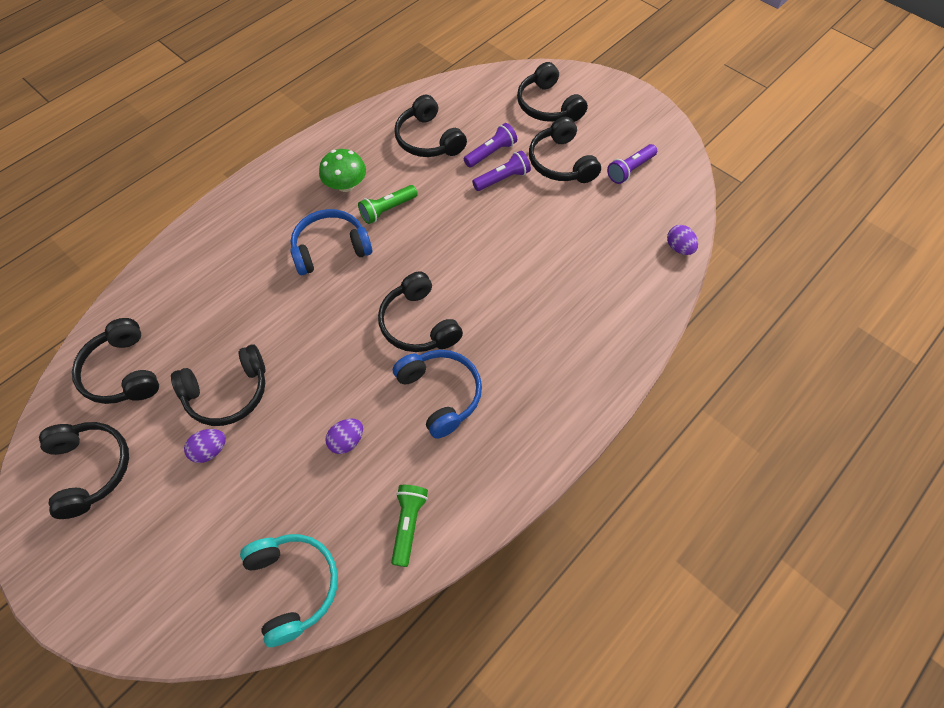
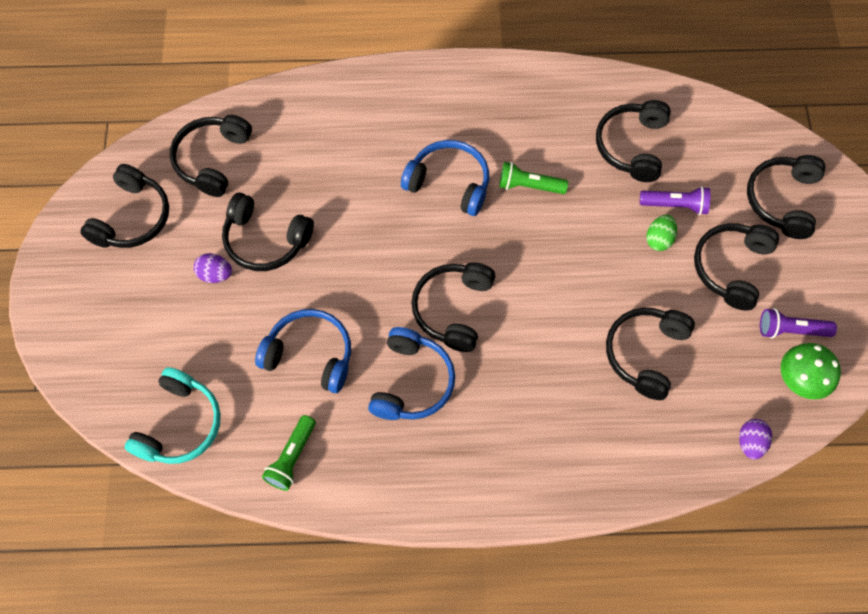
camera: 45 degrees right, 5 degrees up
(345, 185) = (517, 133): green mushroom -> green mushroom (801, 379)
(347, 441) = (310, 355): purple egg -> blue headphones
(408, 524) = (291, 457): green flashlight -> green flashlight turned 150 degrees clockwise
(502, 179) = (659, 239): purple flashlight -> green egg
(567, 249) = (645, 353): none -> black headphones

